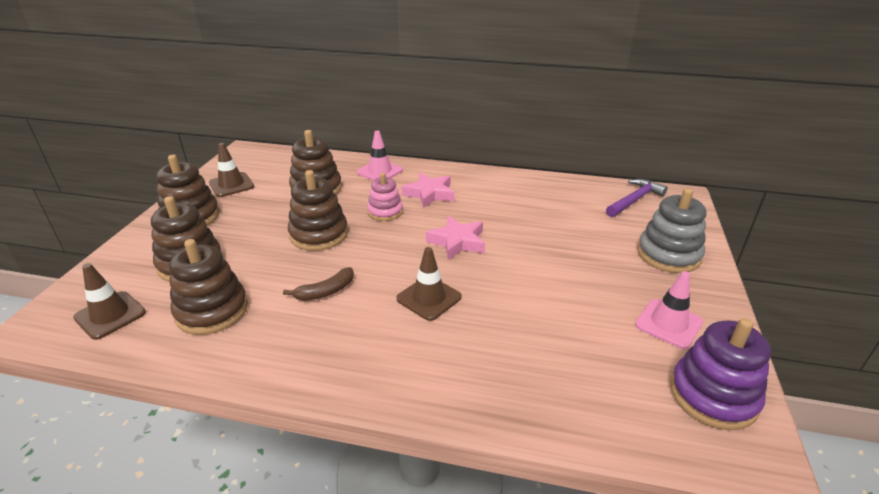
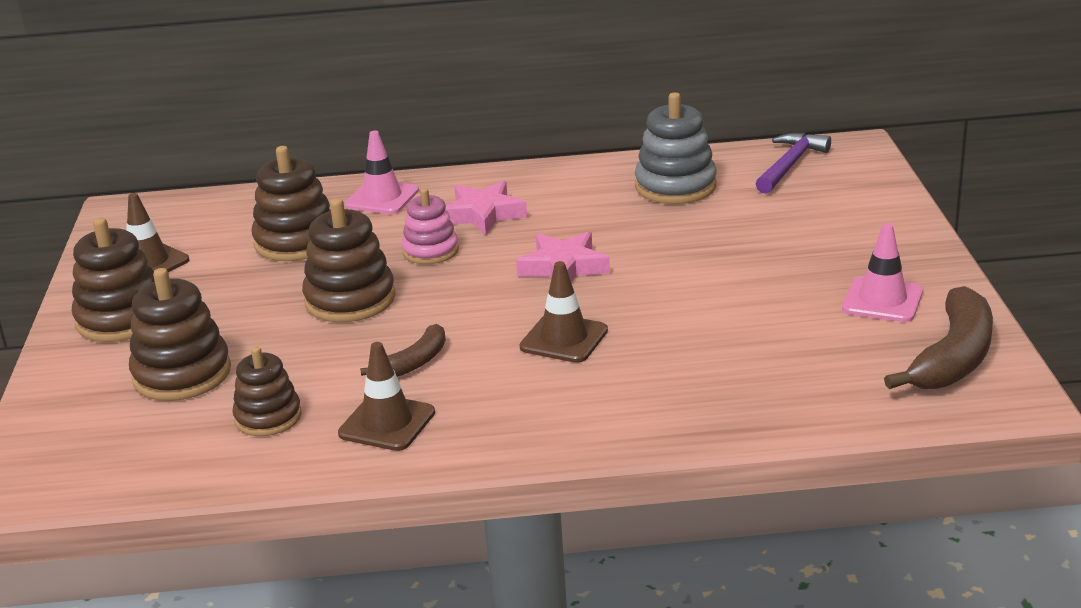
camera: 15 degrees left, 5 degrees down
(110, 315) = (120, 454): brown traffic cone -> brown traffic cone (387, 423)
(212, 311) = (268, 417): brown stacking toy -> brown stacking toy, size x0.65
(668, 255) = (858, 225): grey stacking toy -> grey stacking toy (675, 186)
(713, 395) = (953, 357): purple stacking toy -> brown banana

